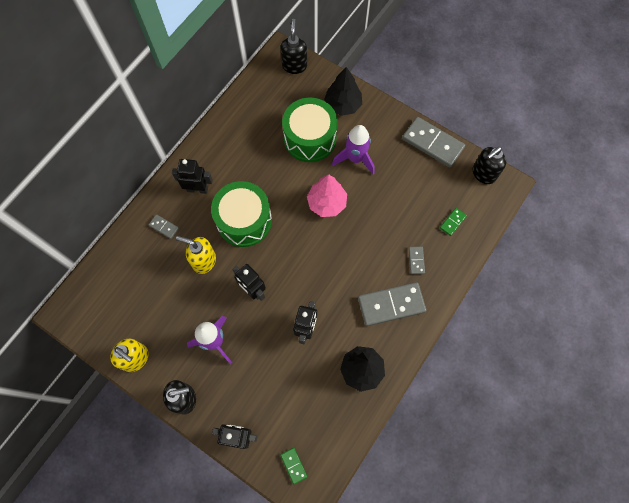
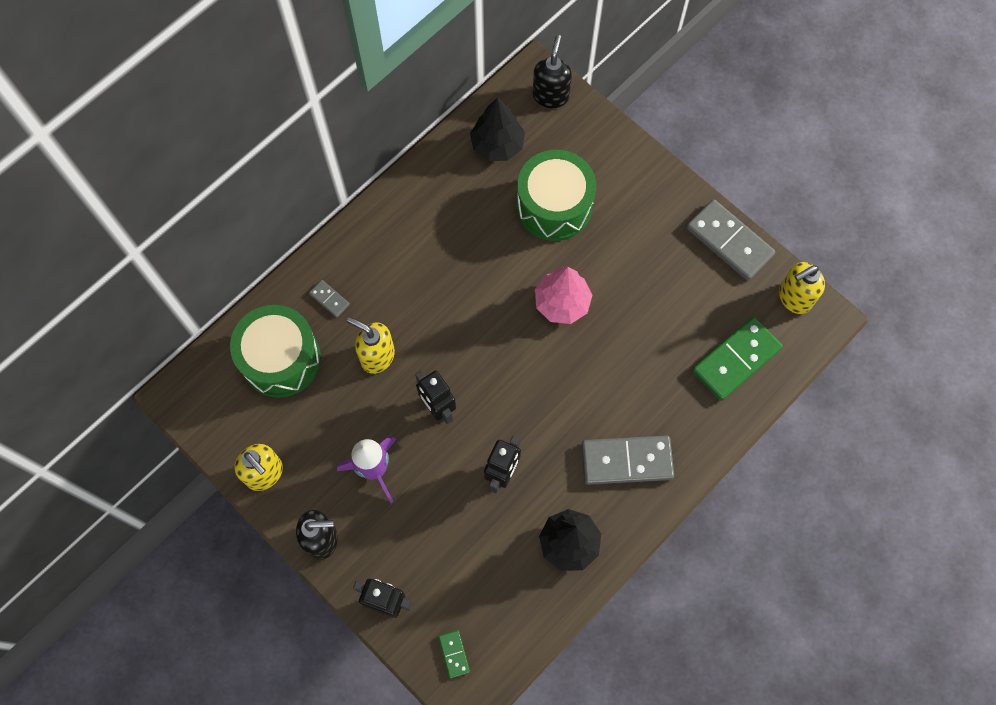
camera: 10 degrees right, 0 degrees up
(197, 189) = (384, 253): black robot -> none
(244, 220) = (442, 309): green drum -> green drum (281, 359)
(343, 105) = (610, 165): black tree -> black tree (497, 145)
(355, 159) = (614, 246): purple rocket -> none
(416, 260) = (674, 405): grey domino -> none
(452, 222) = (736, 360): green domino -> green domino, size x2.16
(483, 174) = (794, 298): black soap dispenser -> yellow soap dispenser

